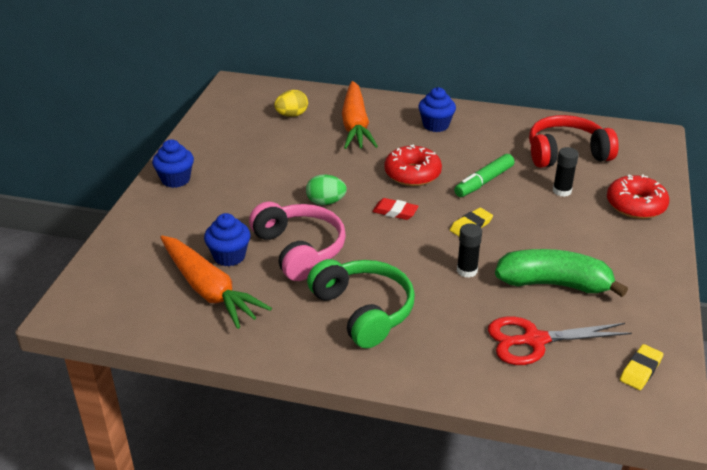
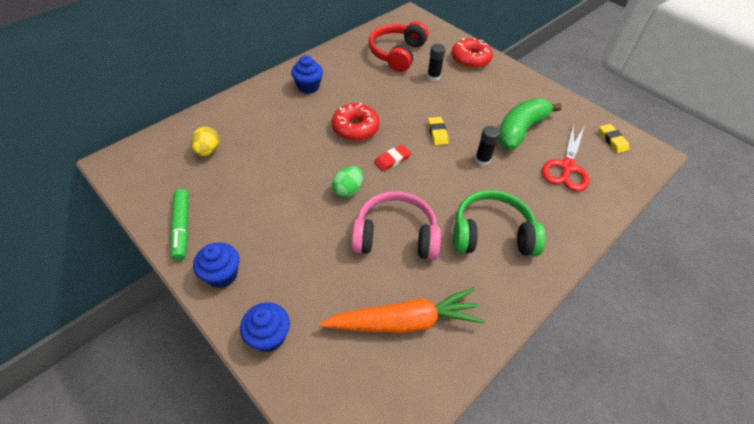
camera: 60 degrees left, 15 degrees up
(229, 256) = (369, 286): blue cupcake -> blue cupcake (269, 336)
(355, 125) = (263, 124): orange carrot -> none
(483, 182) = (395, 102): green marker -> green marker (182, 228)

